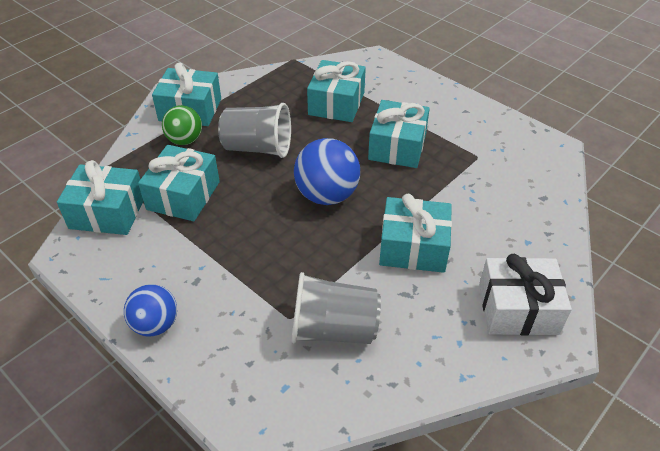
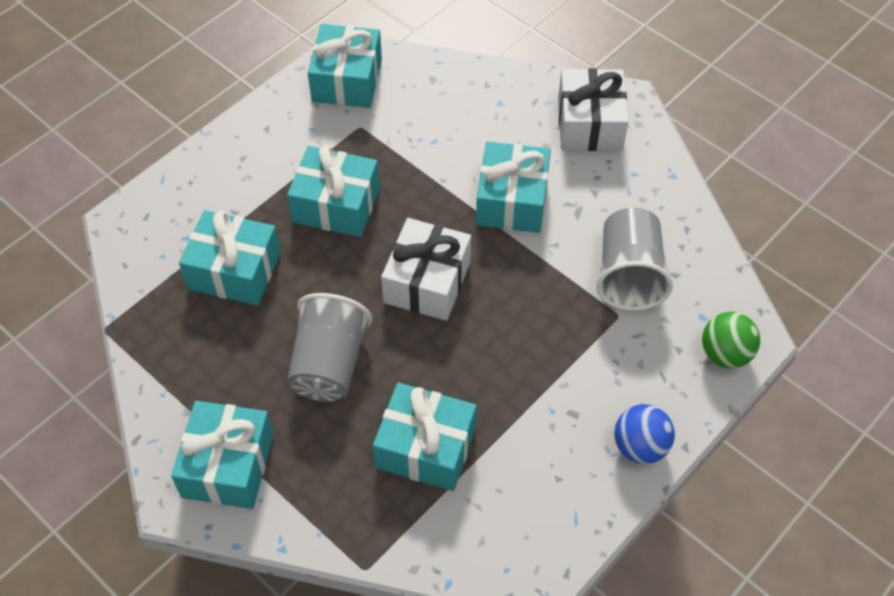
camera: 90 degrees left, 10 degrees up
(107, 212) = (459, 540): turquoise gift -> turquoise gift (347, 80)
(185, 140) = (305, 462): green ball -> green ball (725, 354)
(327, 195) = (427, 282): blue ball -> white gift

